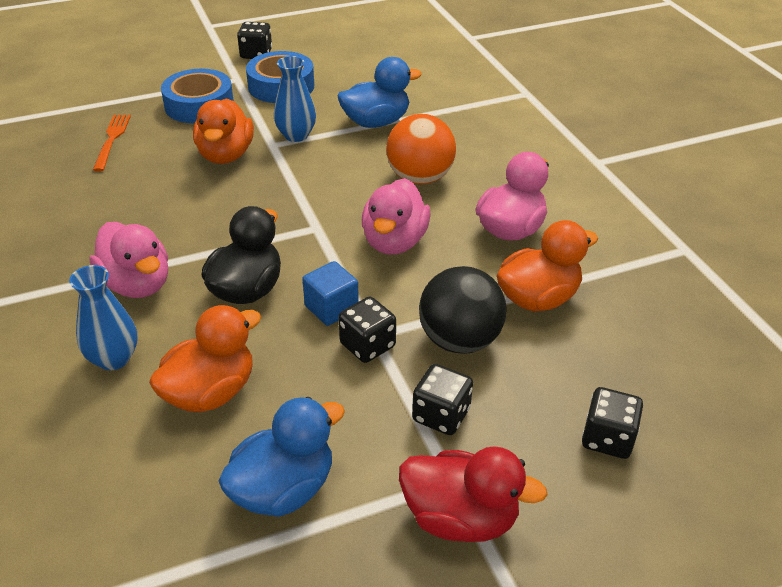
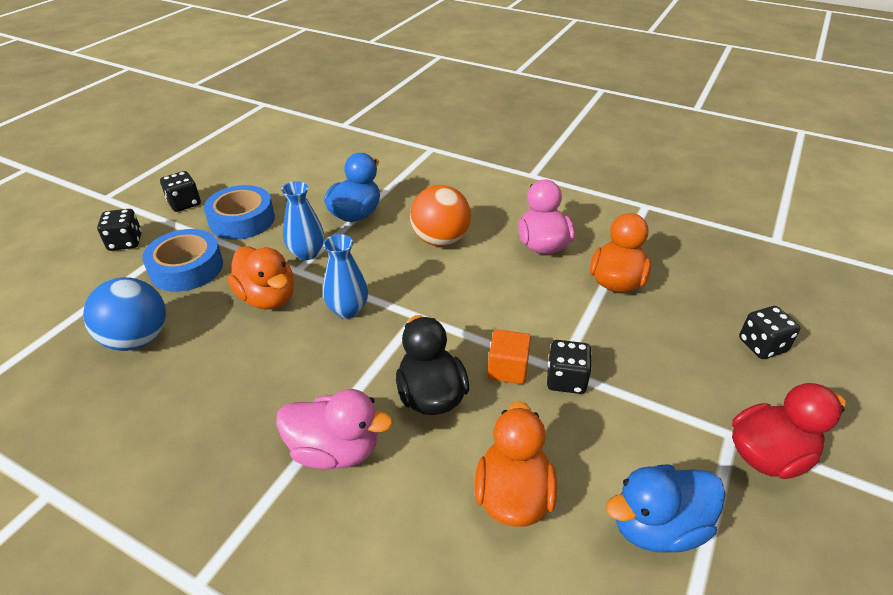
camera: 40 degrees left, 0 degrees up
(112, 140) = (137, 339): orange fork -> blue ball
(114, 358) = (401, 527): blue vase -> blue vase (348, 310)
(283, 489) = (657, 526): blue duck -> blue duck turned 120 degrees counterclockwise
(331, 308) = (508, 369): blue cube -> orange cube
(394, 242) = (484, 294): pink duck -> none
(441, 415) = (669, 396): black dice -> black dice (125, 242)
(459, 340) = (612, 338): black ball -> none

